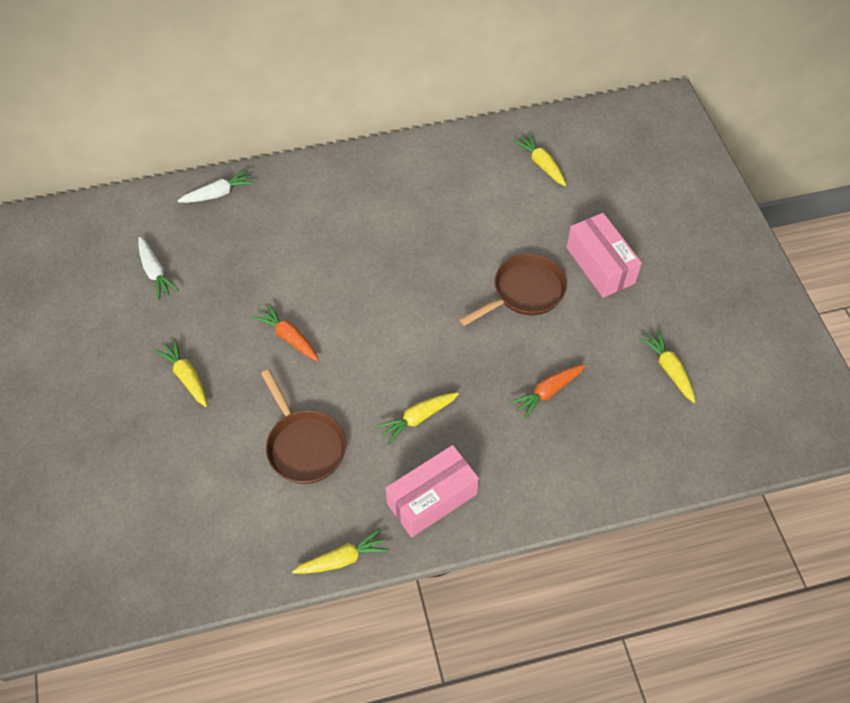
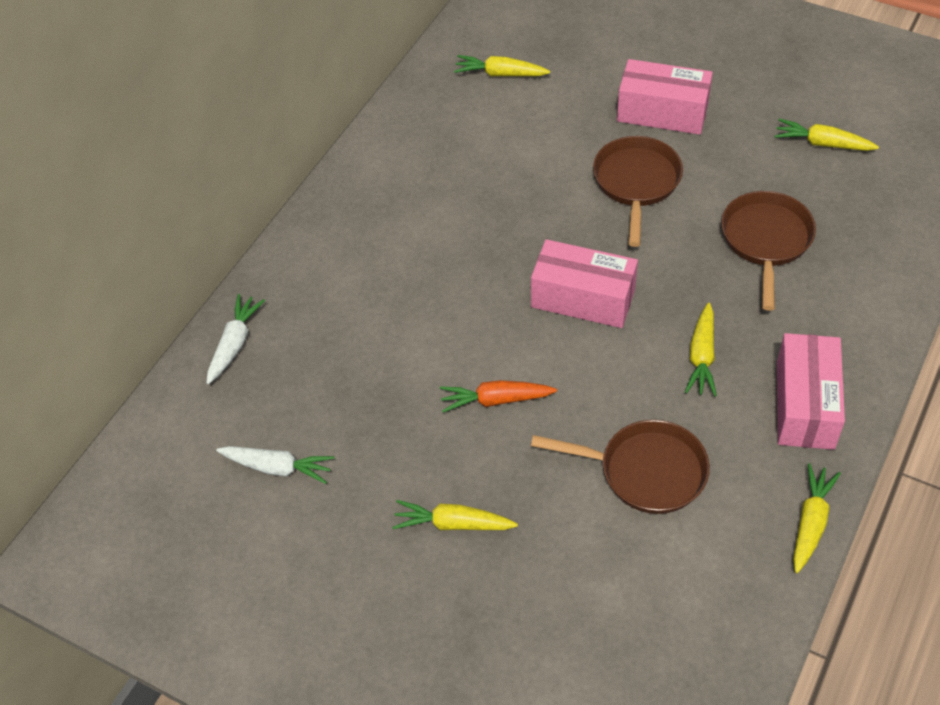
camera: 45 degrees left, 5 degrees down
(404, 327) = (583, 298): none -> pink box
(547, 392) = (766, 241): orange carrot -> brown pan

